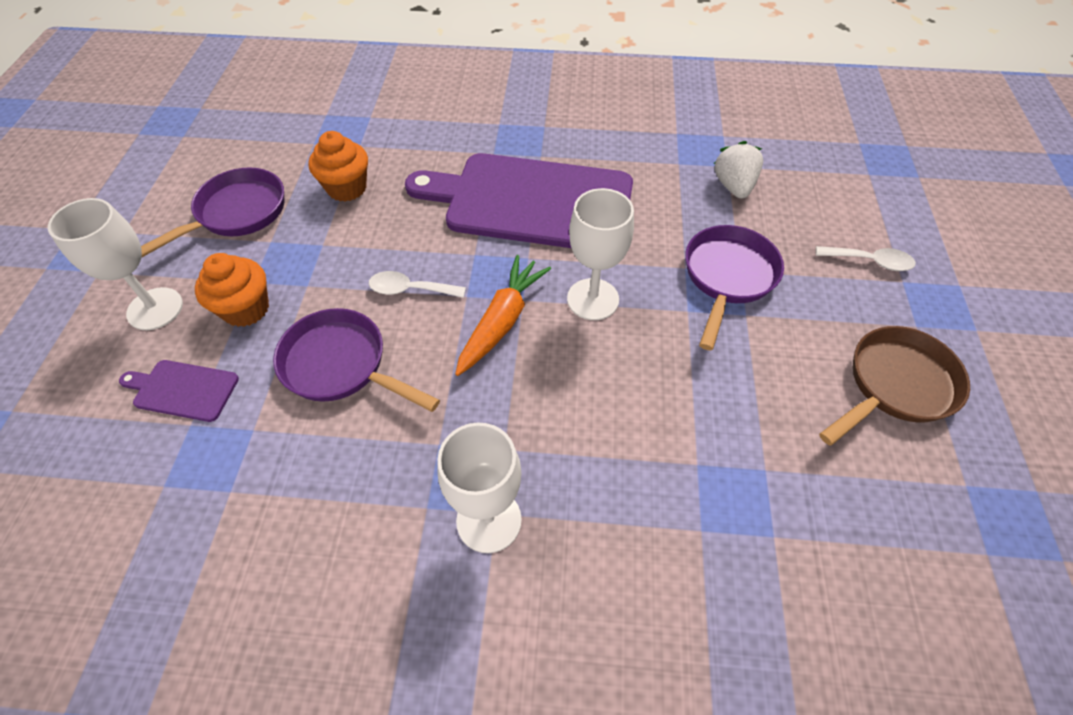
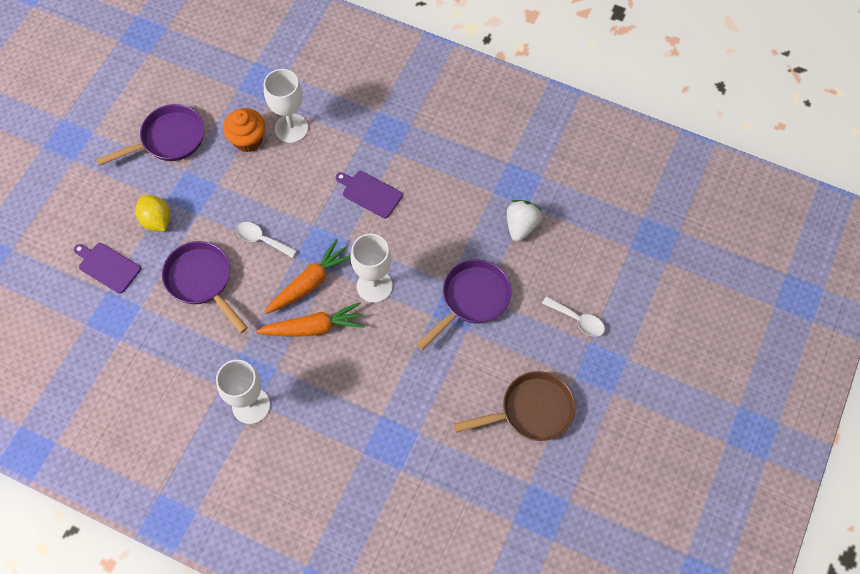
camera: 20 degrees right, 10 degrees up
(155, 309) = (102, 202): white goblet -> white goblet (291, 128)
(246, 309) = (157, 220): orange cupcake -> yellow lemon
(531, 202) = (370, 193): purple cutting board -> purple cutting board, size x0.41
(535, 375) = (313, 327): none -> orange carrot

